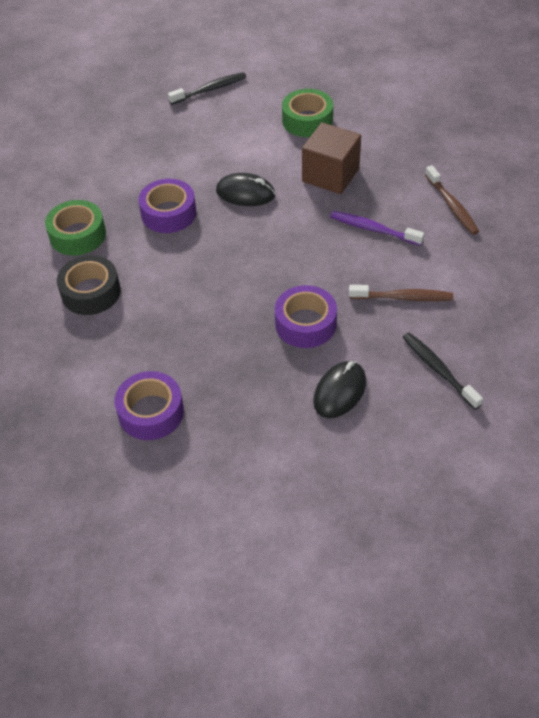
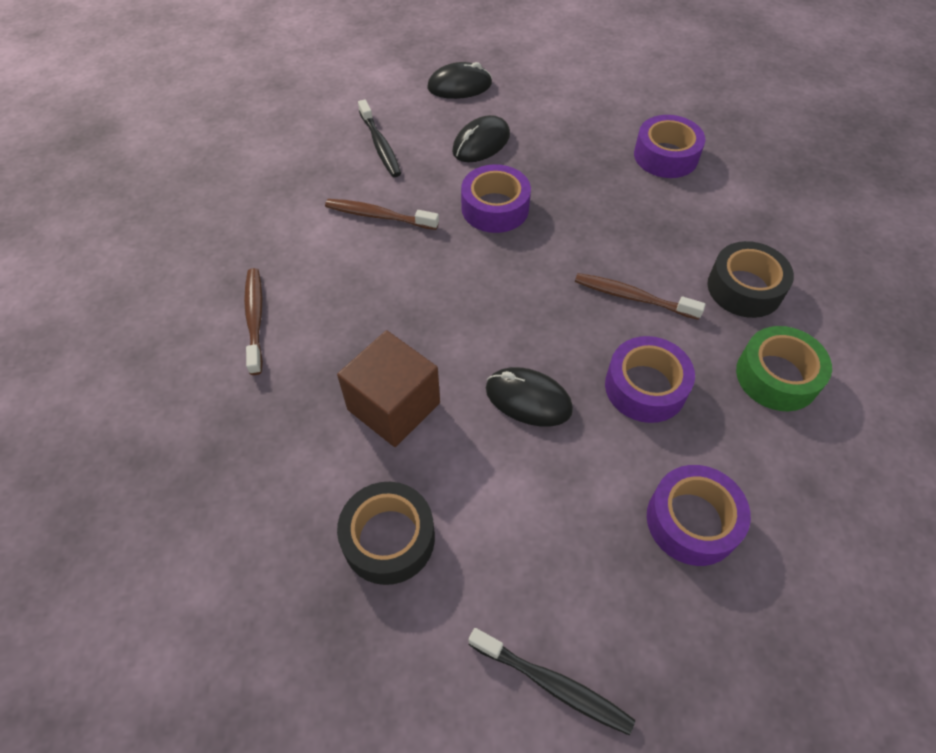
camera: 170 degrees left, 5 degrees up
(141, 154) = (692, 521): none -> purple tape
(179, 269) = (632, 297): none -> brown toothbrush
(210, 89) = (553, 684): black toothbrush -> black toothbrush turned 135 degrees counterclockwise
(307, 120) = (388, 538): green tape -> black tape
(373, 229) = (372, 305): purple toothbrush -> none
(390, 468) = (459, 86): none -> black mouse

